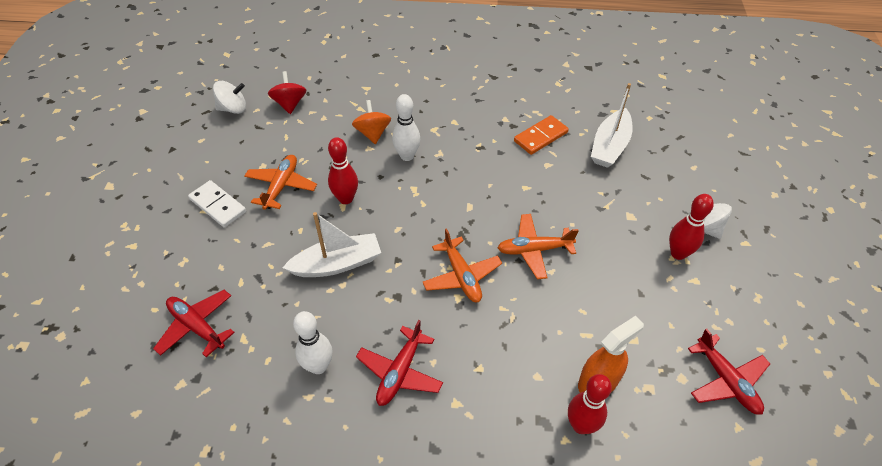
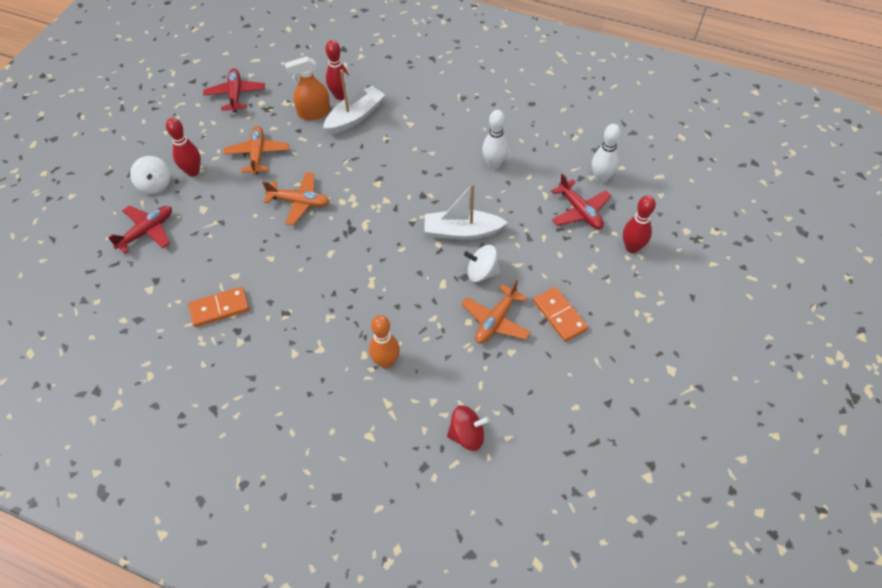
camera: 160 degrees left, 5 degrees up
(218, 205) = (559, 315): white domino -> orange domino
(233, 108) = (536, 447): white spinning top -> white spinning top (481, 272)
(290, 104) = (467, 435): red spinning top -> red spinning top turned 105 degrees counterclockwise
(346, 199) = (437, 290): red bowling pin -> red bowling pin (632, 247)
(372, 133) = (386, 362): orange spinning top -> orange bowling pin
(400, 372) = (439, 148): red plane -> red plane (147, 232)
(407, 156) = (362, 322): white bowling pin -> white bowling pin (601, 178)
(461, 276) = (367, 197): orange plane -> orange plane (257, 154)
(610, 146) = (163, 279): white boat -> white boat (355, 117)

